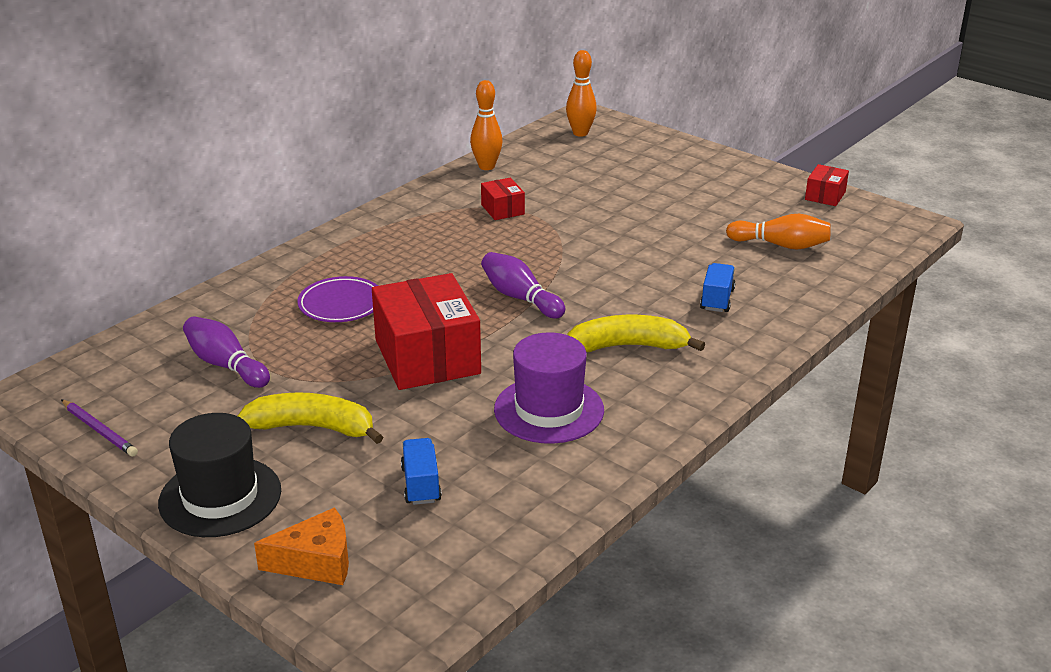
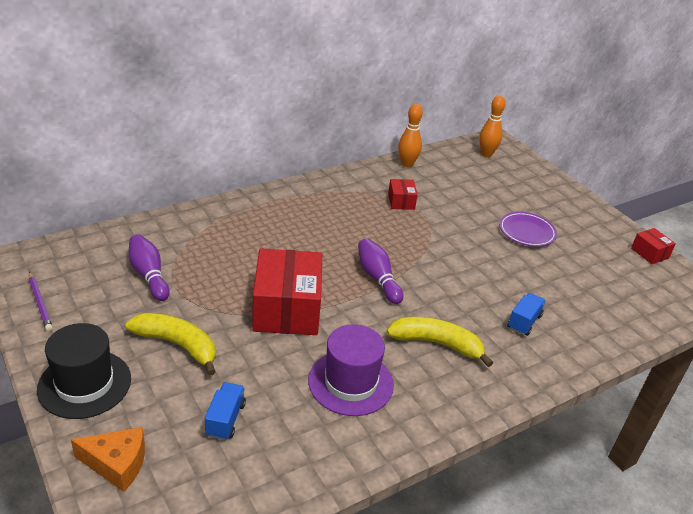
camera: 15 degrees right, 5 degrees up
(341, 304) = (251, 248): purple plate -> purple plate (526, 232)
(781, 245) = (595, 287): orange bowling pin -> none
(825, 196) = (649, 253): red box -> red box turned 75 degrees counterclockwise

